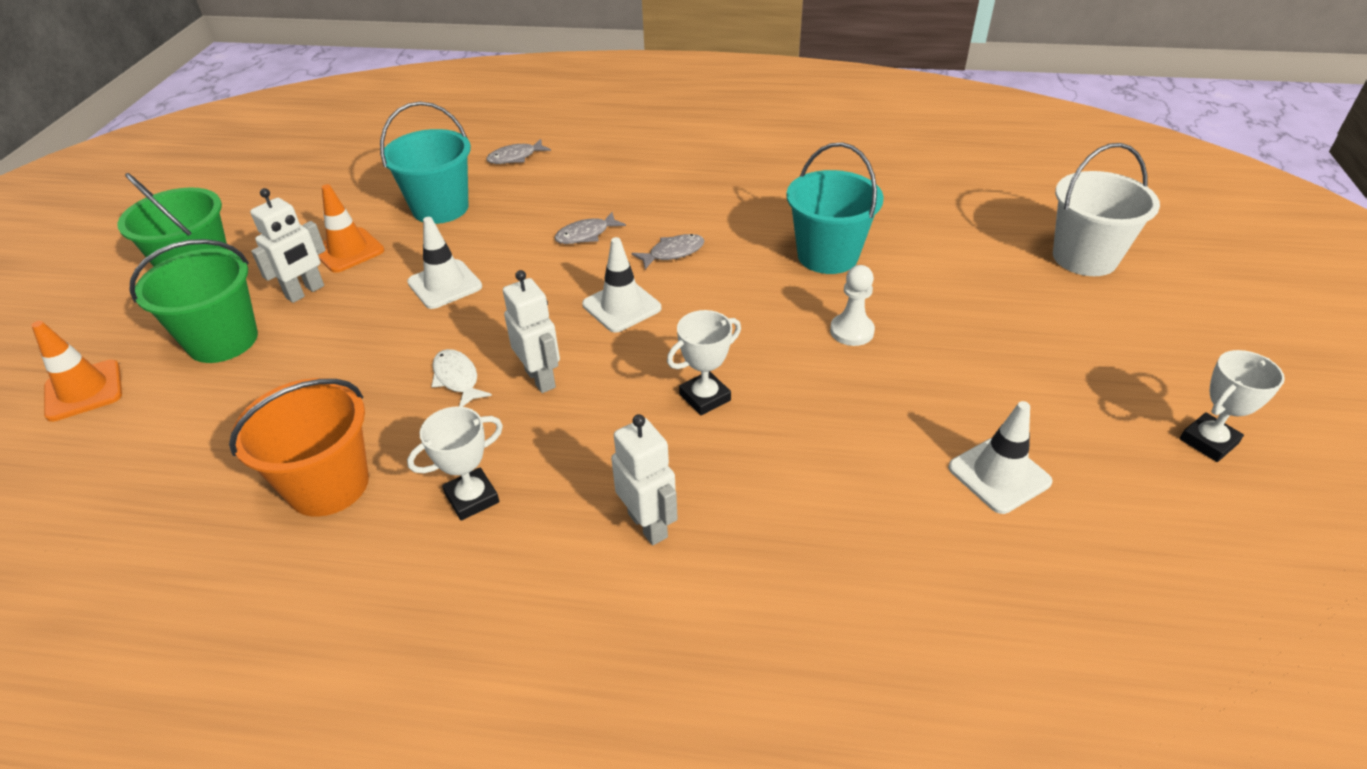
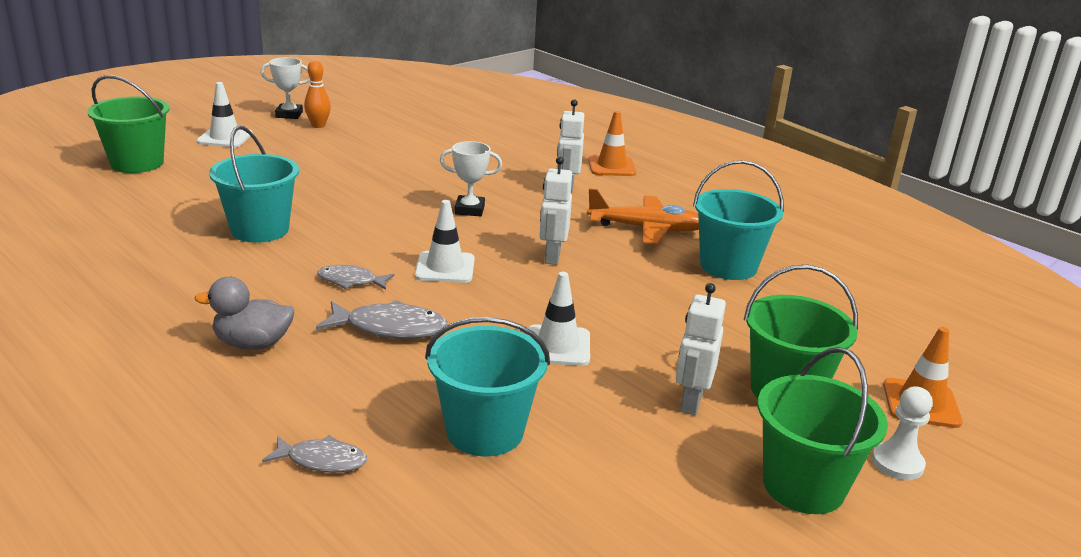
camera: 145 degrees left, 15 degrees down
(305, 292) = (690, 402): white robot -> white robot turned 60 degrees counterclockwise
(328, 485) = (728, 266): orange bucket -> turquoise bucket
(348, 250) = (623, 428): orange traffic cone -> orange traffic cone (611, 167)
(457, 379) = (607, 280): white fish -> none
(472, 498) = (646, 229): white trophy -> orange plane
(586, 235) = (390, 328): grey fish -> grey fish, size x1.55
(654, 183) = (253, 344): none -> grey duck
(851, 331) = (337, 196): white pawn -> white pawn (897, 463)
(999, 475) = (390, 141): white traffic cone -> white traffic cone (225, 138)
(1084, 258) = (137, 163): white bucket -> green bucket
(1129, 443) = (318, 125): none -> orange bowling pin

